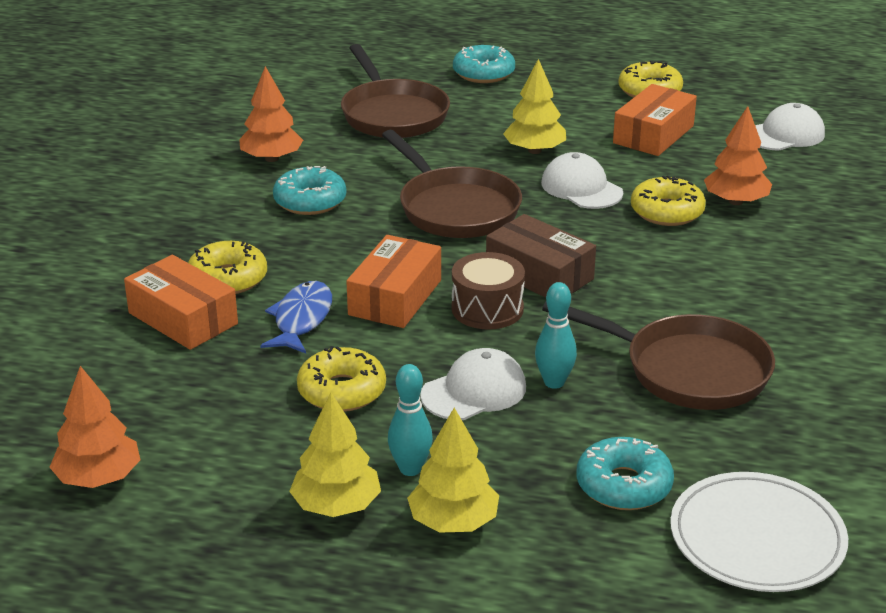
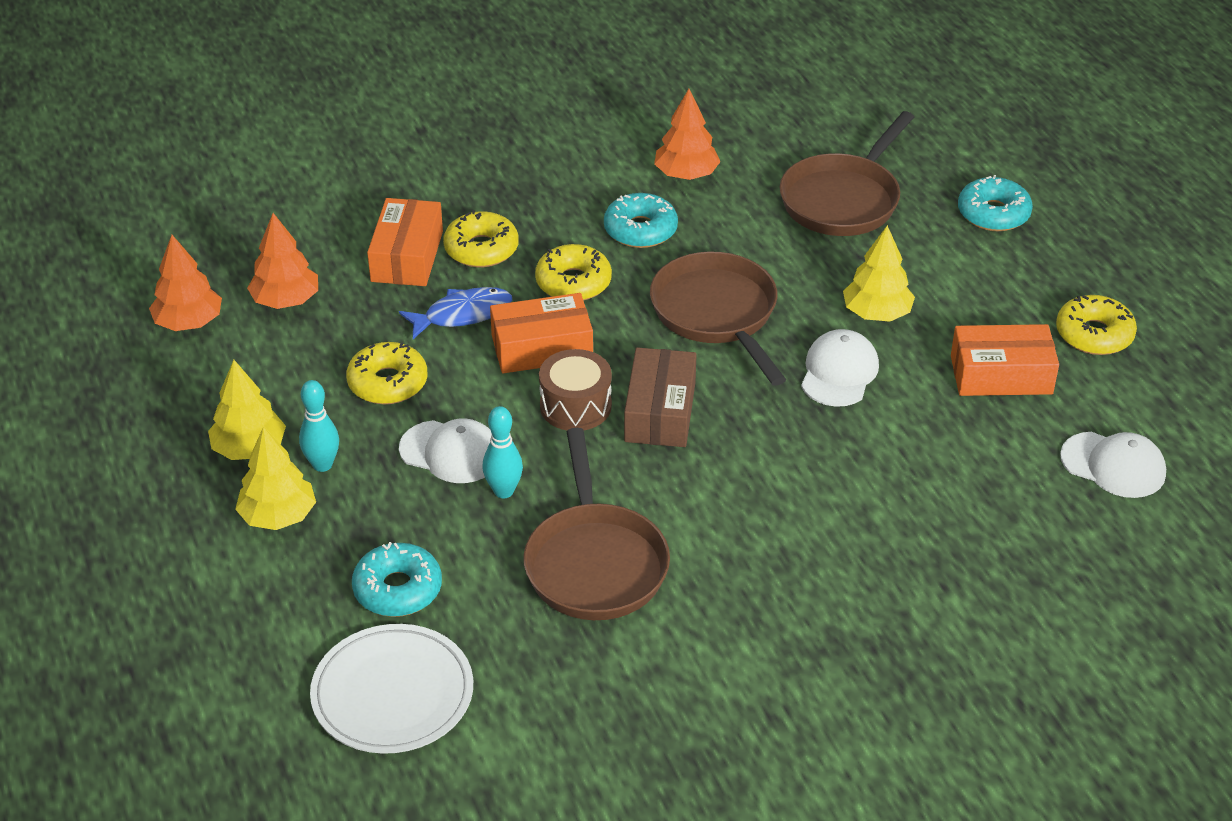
camera: 55 degrees right, 10 degrees up
(455, 208) = (717, 314): brown pan -> brown pan turned 135 degrees clockwise
(667, 212) = (855, 445): yellow donut -> yellow donut (573, 282)
(735, 201) = (927, 482): orange tree -> orange tree (286, 301)

